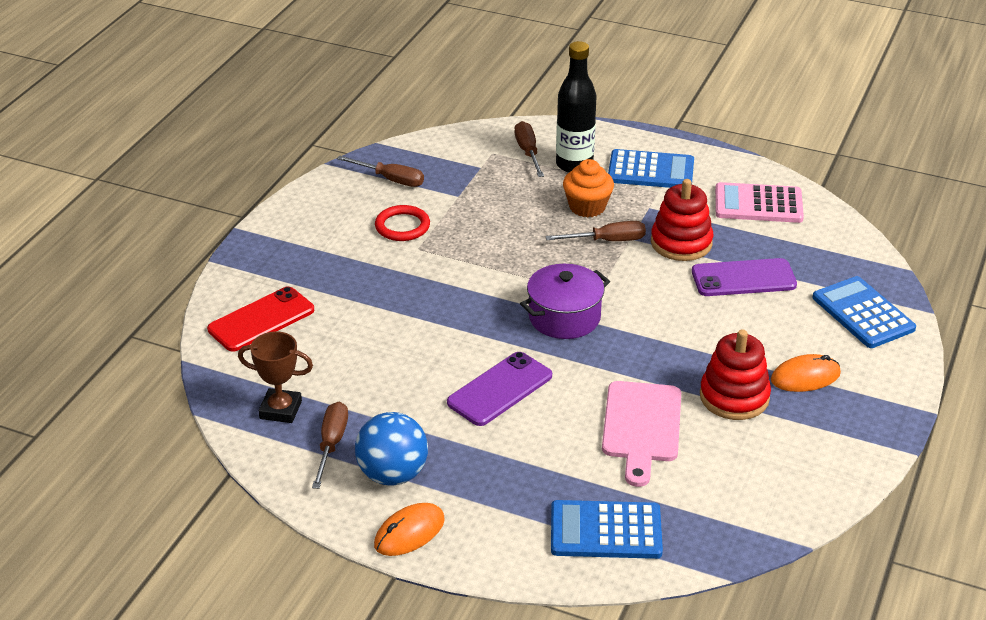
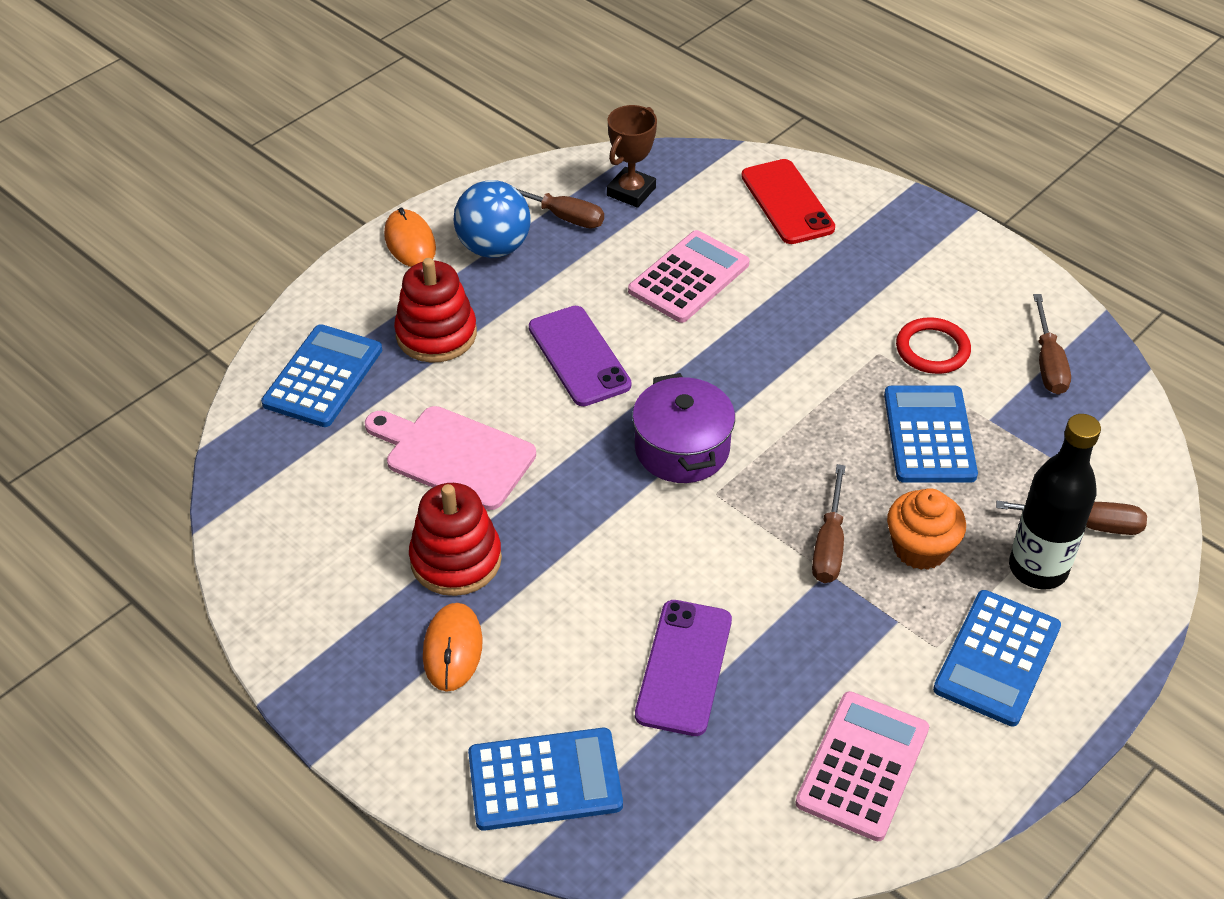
camera: 110 degrees right, 10 degrees up
(379, 352) = (689, 278): none -> pink calculator
(390, 179) = (1048, 362): brown screwdriver -> brown screwdriver turned 45 degrees counterclockwise
(487, 216) = (929, 435): none -> blue calculator
(681, 243) = (795, 626): red stacking toy -> red stacking toy (436, 334)

